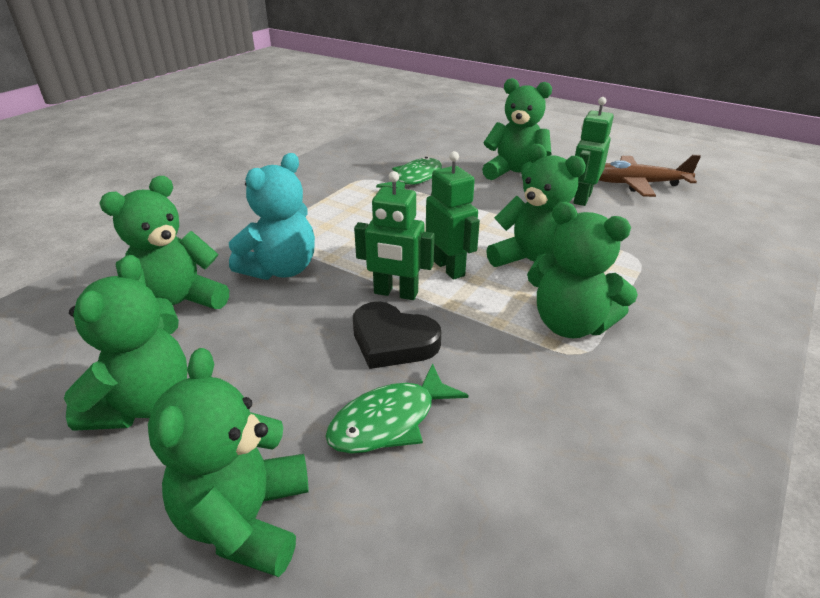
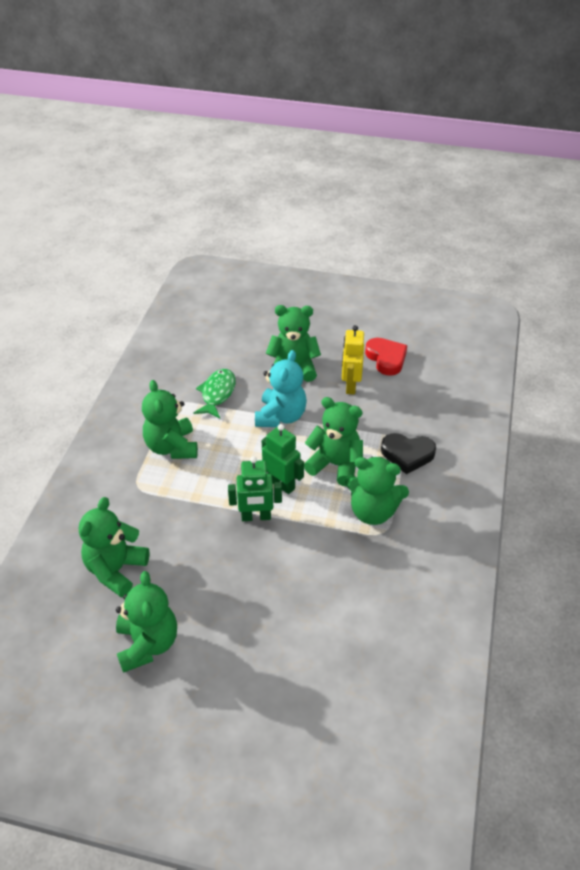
camera: 20 degrees left, 10 degrees up
(246, 520) = (249, 686): green teddy bear -> green teddy bear (172, 447)
(281, 269) = (166, 517): turquoise teddy bear -> turquoise teddy bear (280, 416)
(389, 421) = (294, 610): green fish -> none
(393, 341) = (271, 556): black heart -> black heart (407, 454)
(582, 198) = (350, 385): green robot -> yellow robot
(637, 184) = (386, 358): brown plane -> red heart

